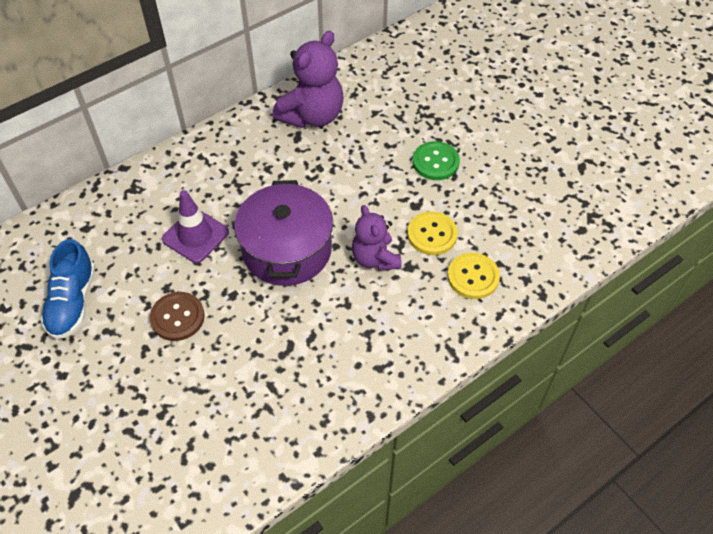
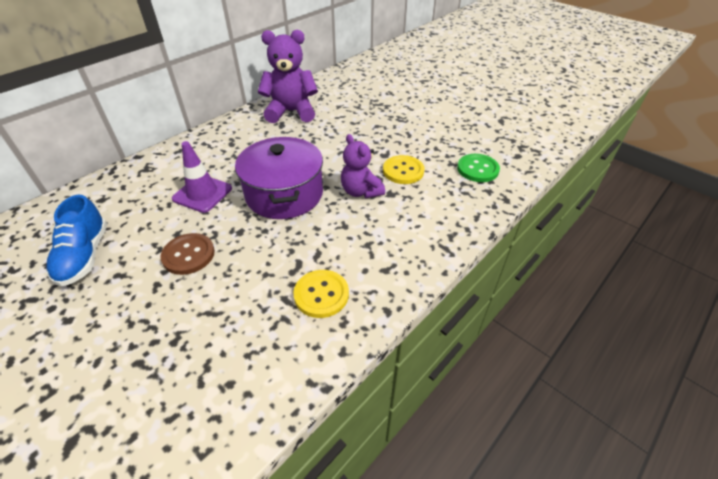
camera: 10 degrees left, 10 degrees down
(312, 116) = (291, 112): purple teddy bear -> purple teddy bear turned 120 degrees counterclockwise
(435, 162) = (392, 128): green button -> green button (477, 169)
(473, 277) = (445, 194): yellow button -> yellow button (321, 294)

